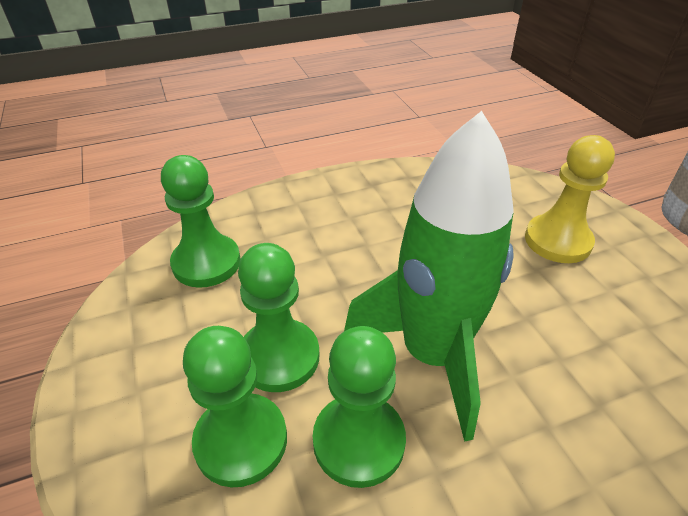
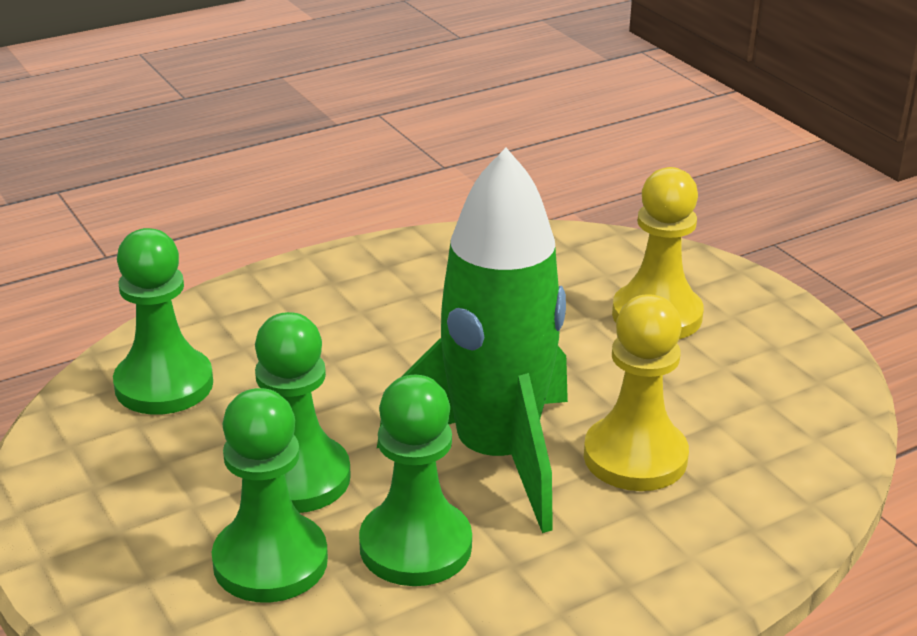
camera: 10 degrees left, 10 degrees down
(543, 370) = (635, 457): none -> yellow pawn

